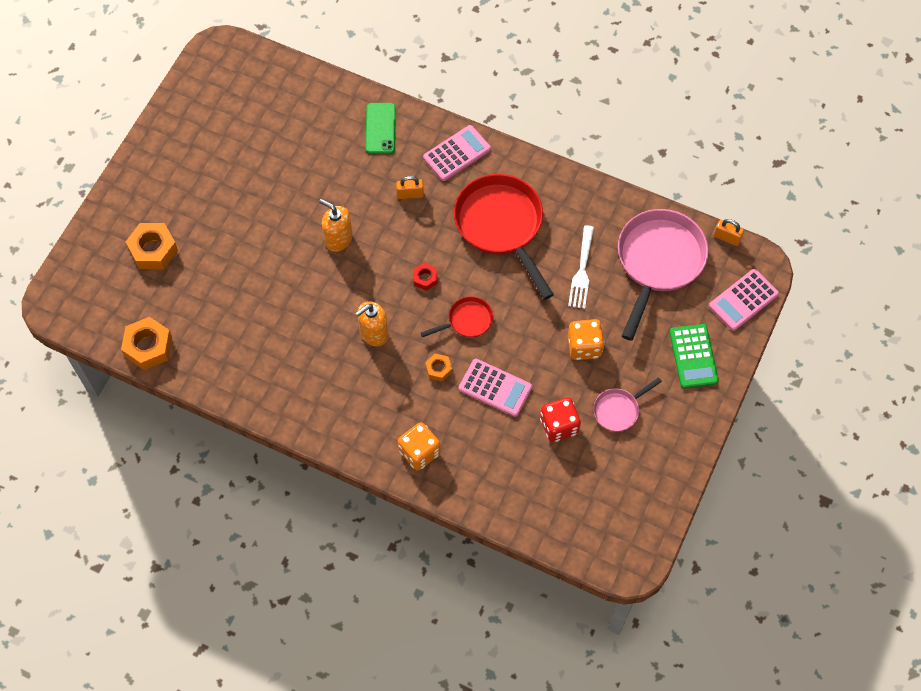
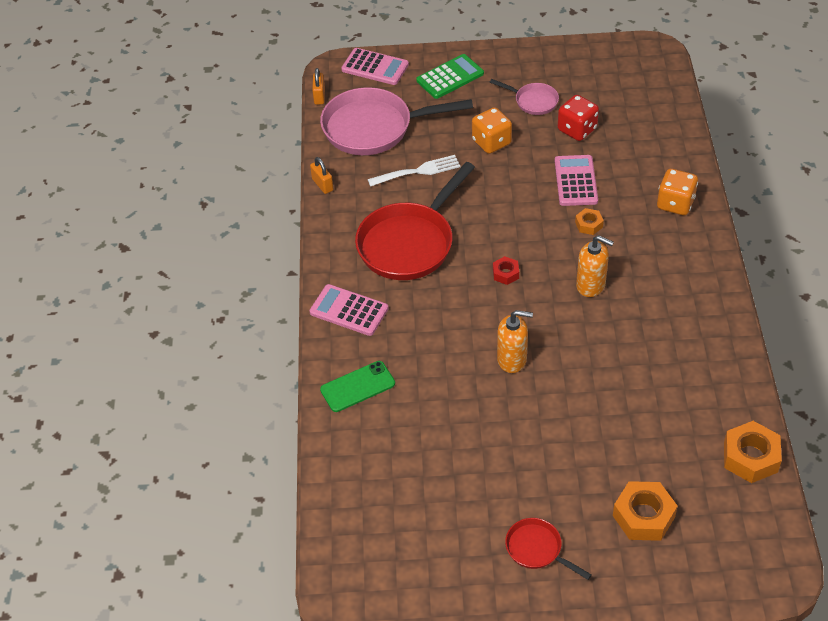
camera: 115 degrees left, 15 degrees down
(338, 239) = (512, 359): orange soap dispenser -> orange soap dispenser turned 90 degrees counterclockwise
(410, 194) = (421, 326): orange padlock -> orange padlock (322, 185)
(467, 321) = (526, 226): red pan -> red pan (537, 549)

